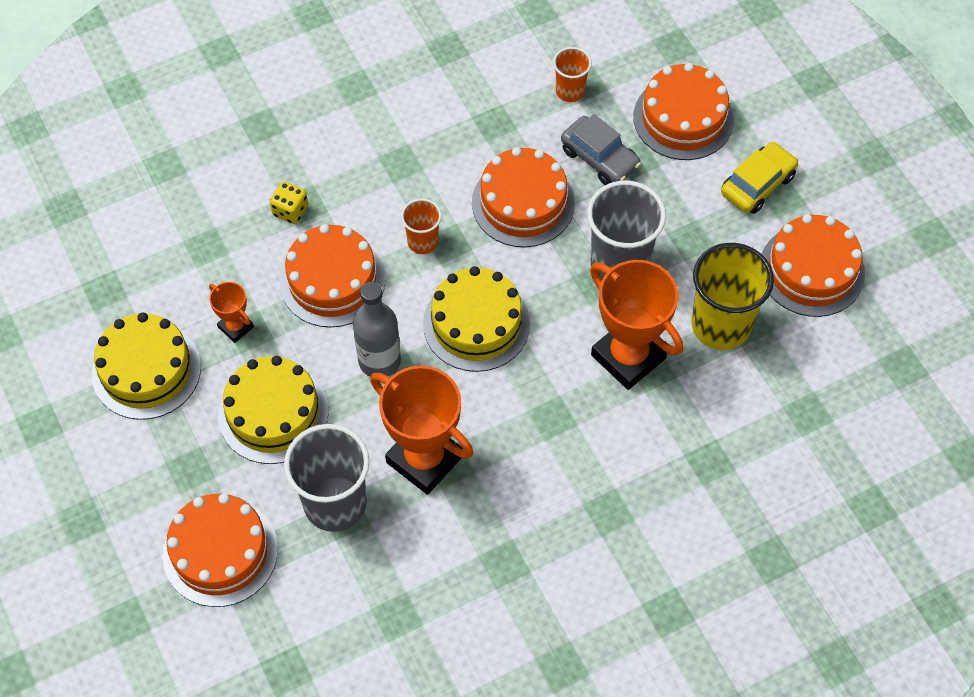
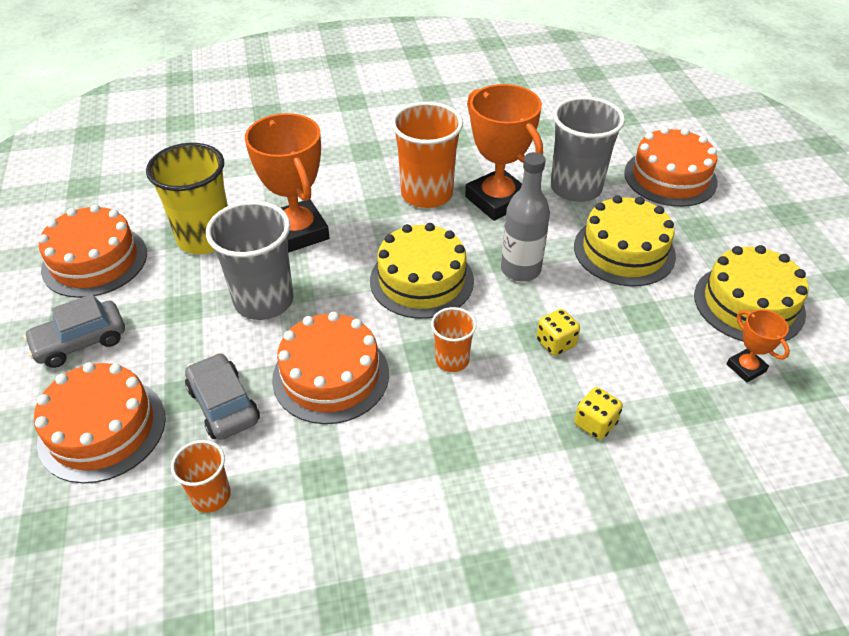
camera: 165 degrees left, 15 degrees down
(236, 327) = (659, 322): orange trophy -> orange trophy (746, 368)
(332, 281) = (555, 343): orange cake -> yellow dice
(508, 450) = (427, 194): none -> orange cup
(757, 184) = (80, 341): yellow car -> grey car

